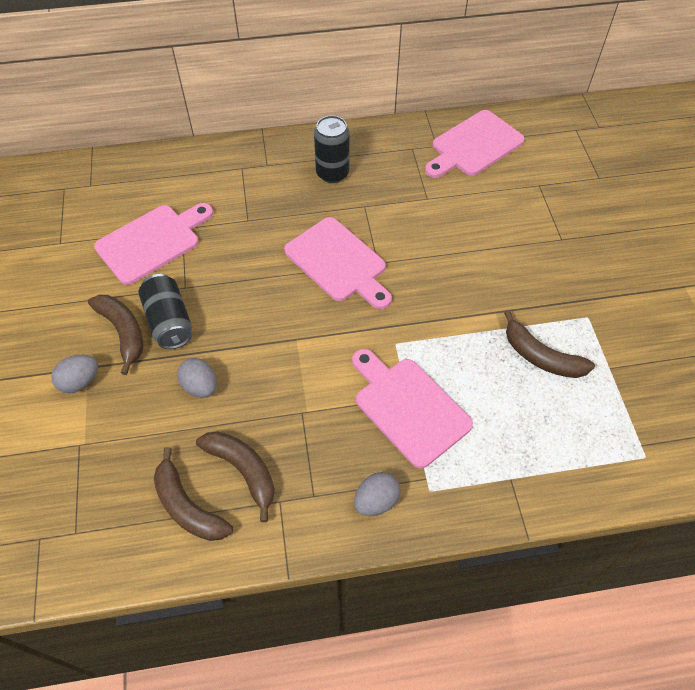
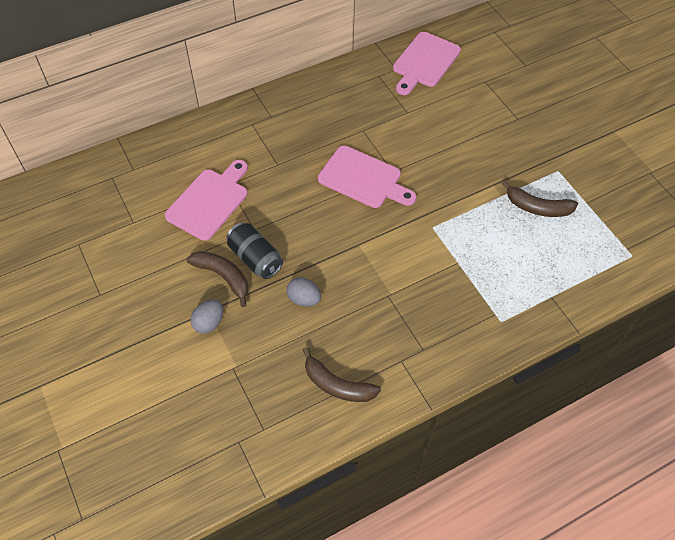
camera: 20 degrees left, 0 degrees up
(243, 470) = (365, 348): brown banana -> none
(332, 173) = (326, 111): black can -> none
(376, 501) = (468, 339): grey egg -> none
(408, 407) = (461, 269): pink cutting board -> none

